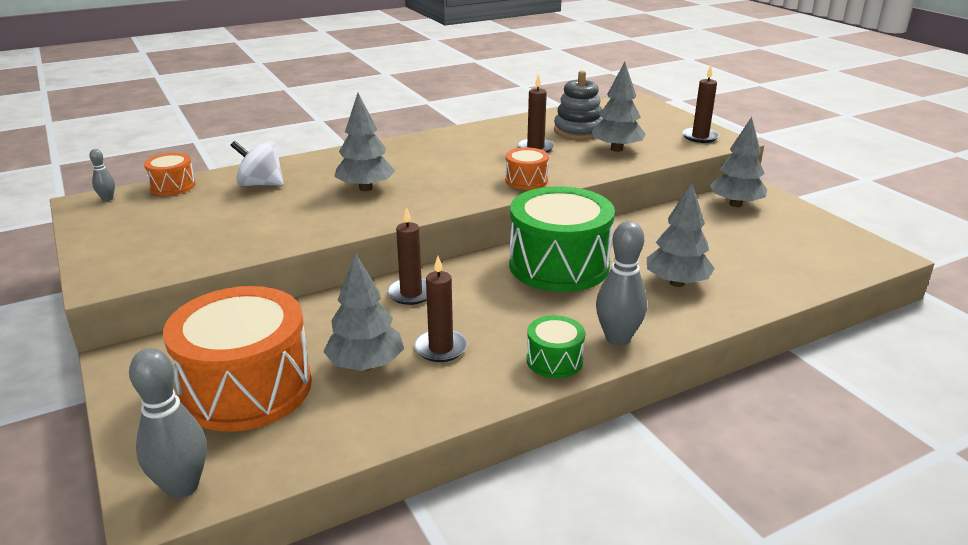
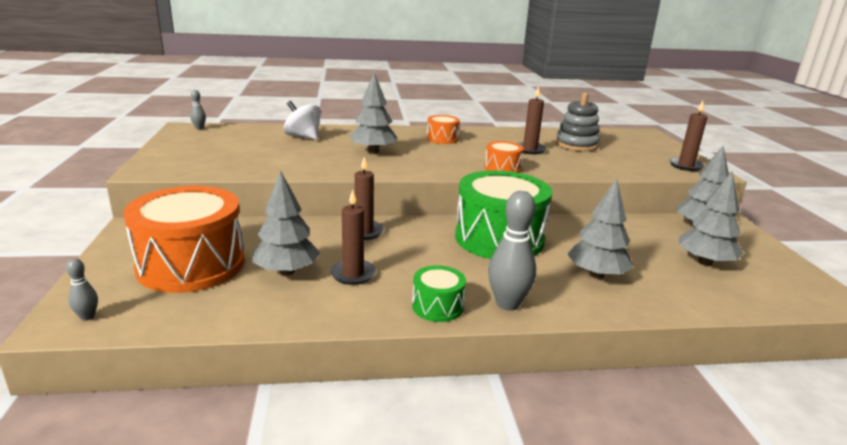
camera: 20 degrees right, 5 degrees down
(172, 186) = (246, 128): orange drum -> orange drum (442, 139)
(182, 486) = (87, 317): grey bowling pin -> grey bowling pin, size x0.49
(616, 149) = (599, 161): grey tree -> grey tree (704, 262)

